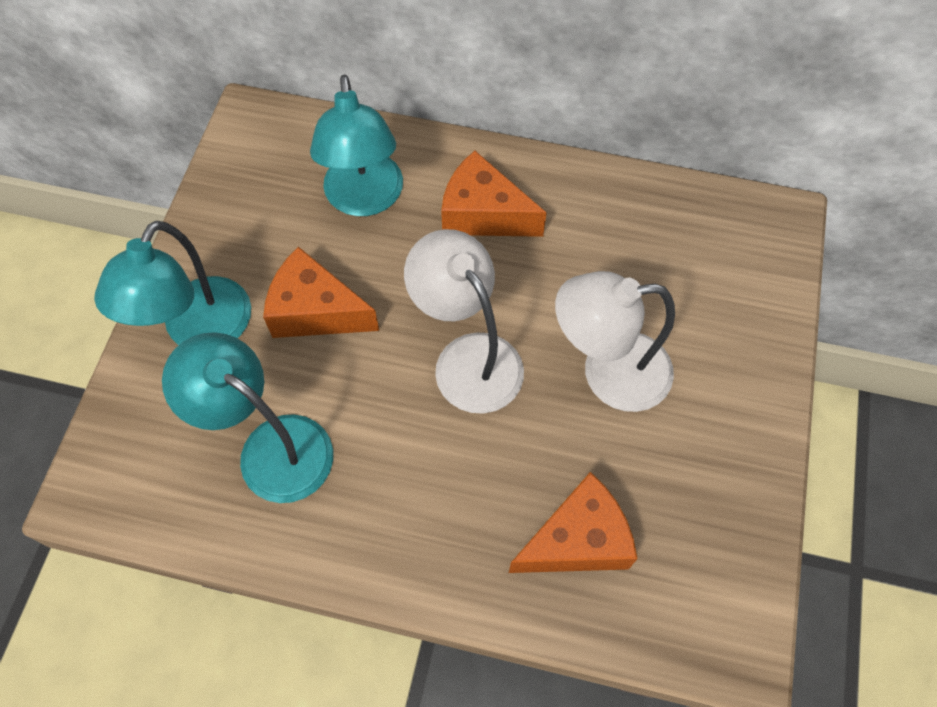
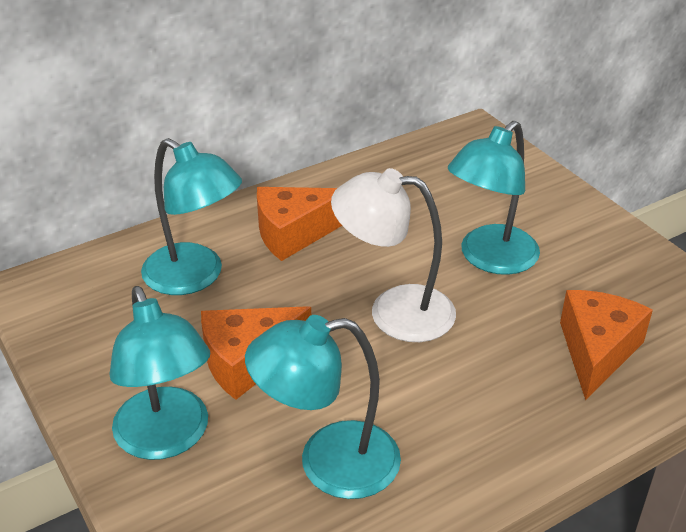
camera: 45 degrees left, 25 degrees down
(608, 373) = (489, 259): white lamp -> turquoise lamp

